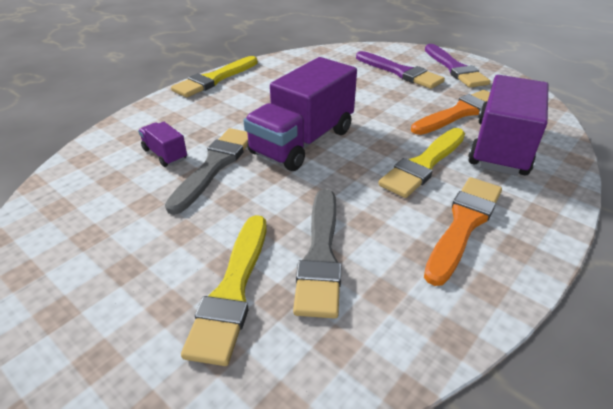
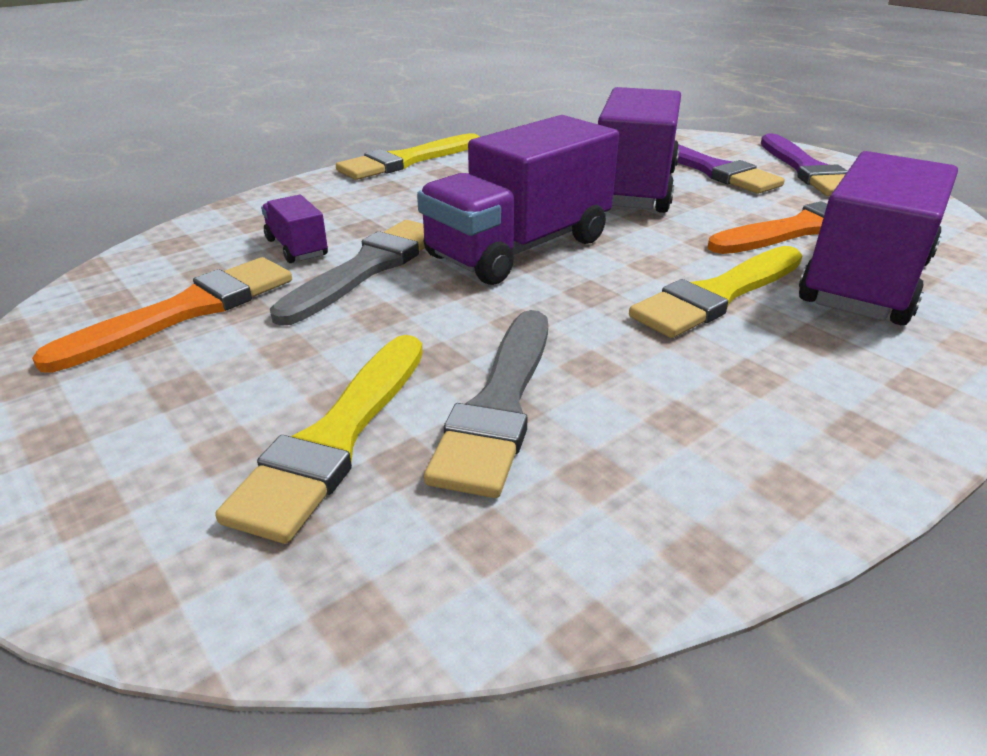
camera: 10 degrees right, 5 degrees down
(359, 90) = (633, 189): none -> purple truck
(463, 224) = (768, 386): orange brush -> orange brush (186, 311)

